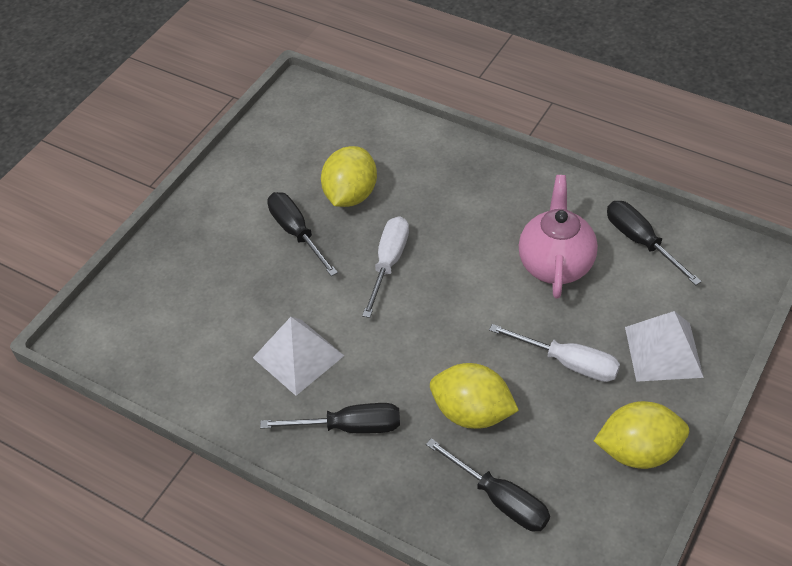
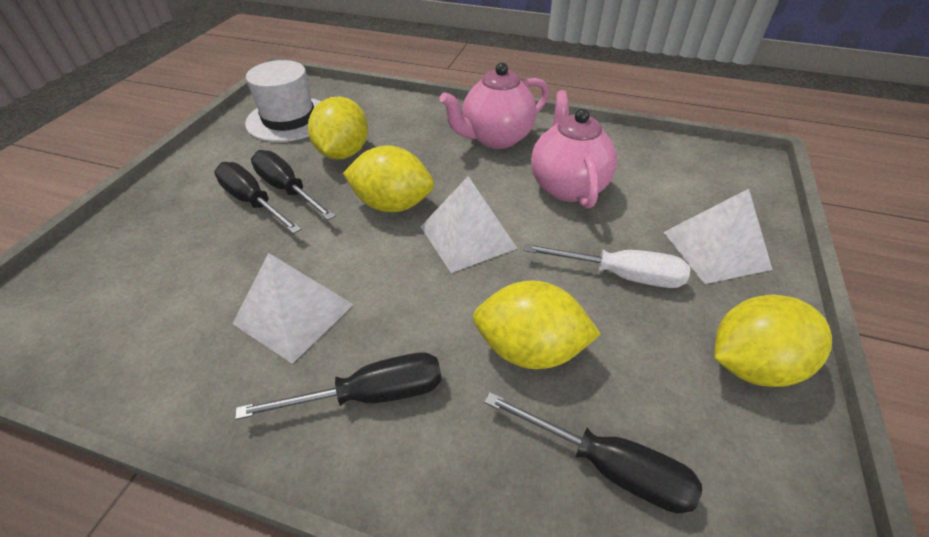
camera: 15 degrees left, 5 degrees down
(301, 143) = (289, 119): none -> white hat
(388, 263) = (392, 204): white screwdriver -> yellow lemon
(448, 307) = (467, 237): none -> white pyramid
(503, 195) = (495, 138): none -> pink teapot
(641, 242) = (640, 159): black screwdriver -> black screwdriver (253, 202)

